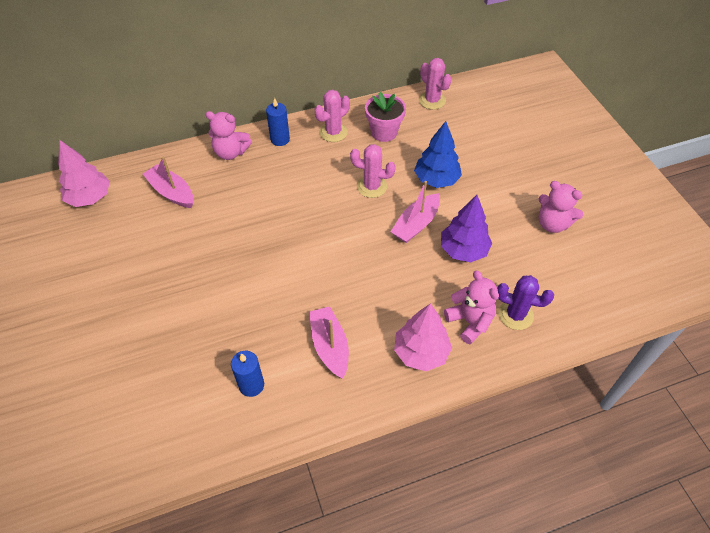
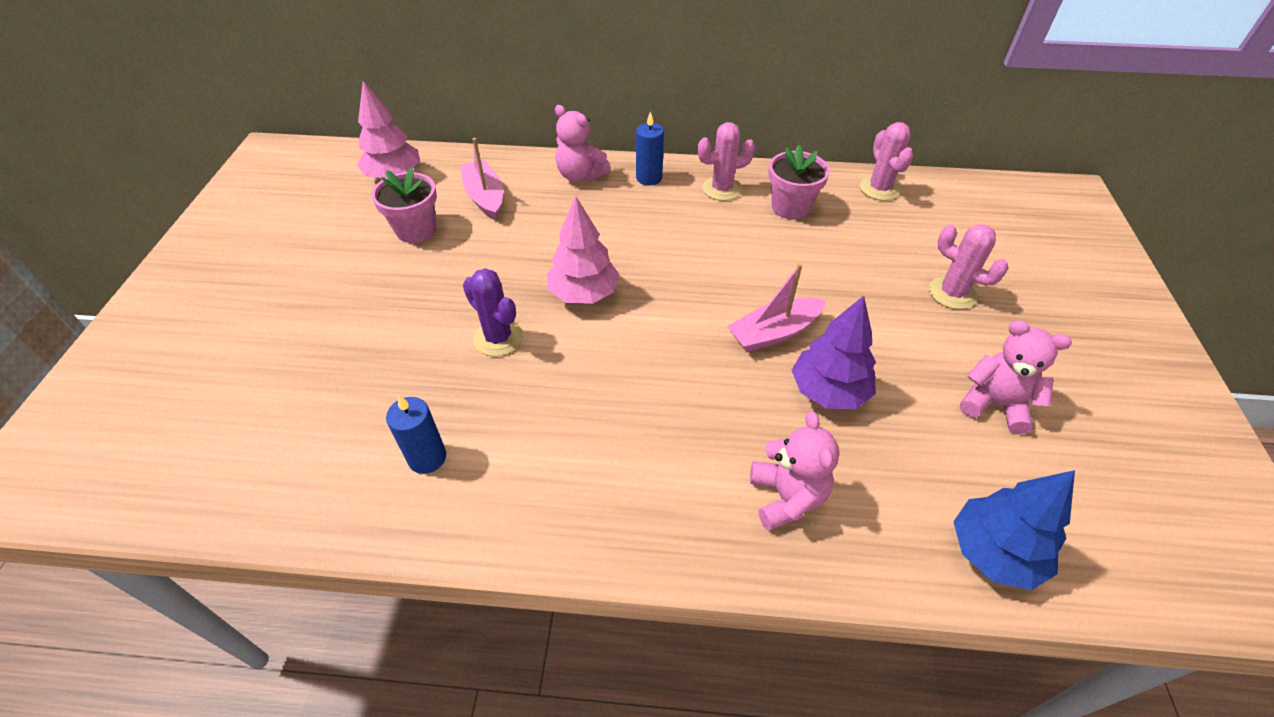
camera: 25 degrees right, 5 degrees down
(137, 235) = (416, 230): none -> pink flower pot
(330, 346) = (560, 449): pink boat -> none
(371, 186) = (737, 266): pink cactus -> pink cactus (952, 293)
(421, 352) = (686, 512): pink tree -> pink tree (584, 294)
(436, 179) = (835, 285): blue tree -> blue tree (993, 553)
(515, 315) = (868, 517): purple cactus -> purple cactus (498, 338)
(552, 224) = (995, 404): pink teddy bear -> pink teddy bear turned 150 degrees clockwise

